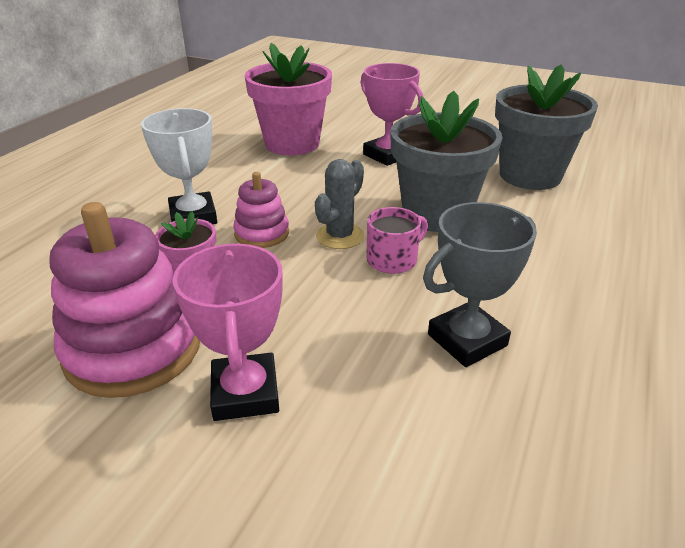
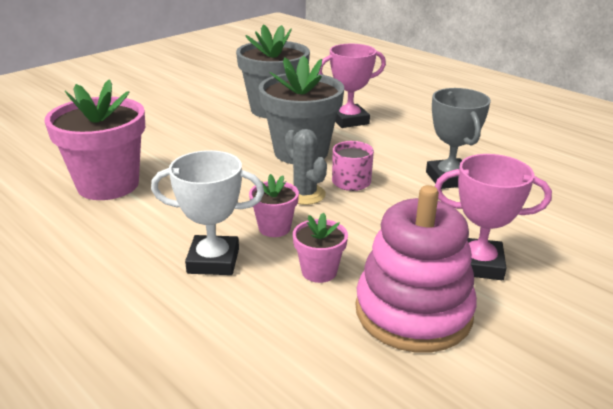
camera: 70 degrees left, 5 degrees down
(262, 233) = (274, 228): pink stacking toy -> pink flower pot
(387, 155) = (186, 147): pink trophy -> pink trophy (349, 120)

